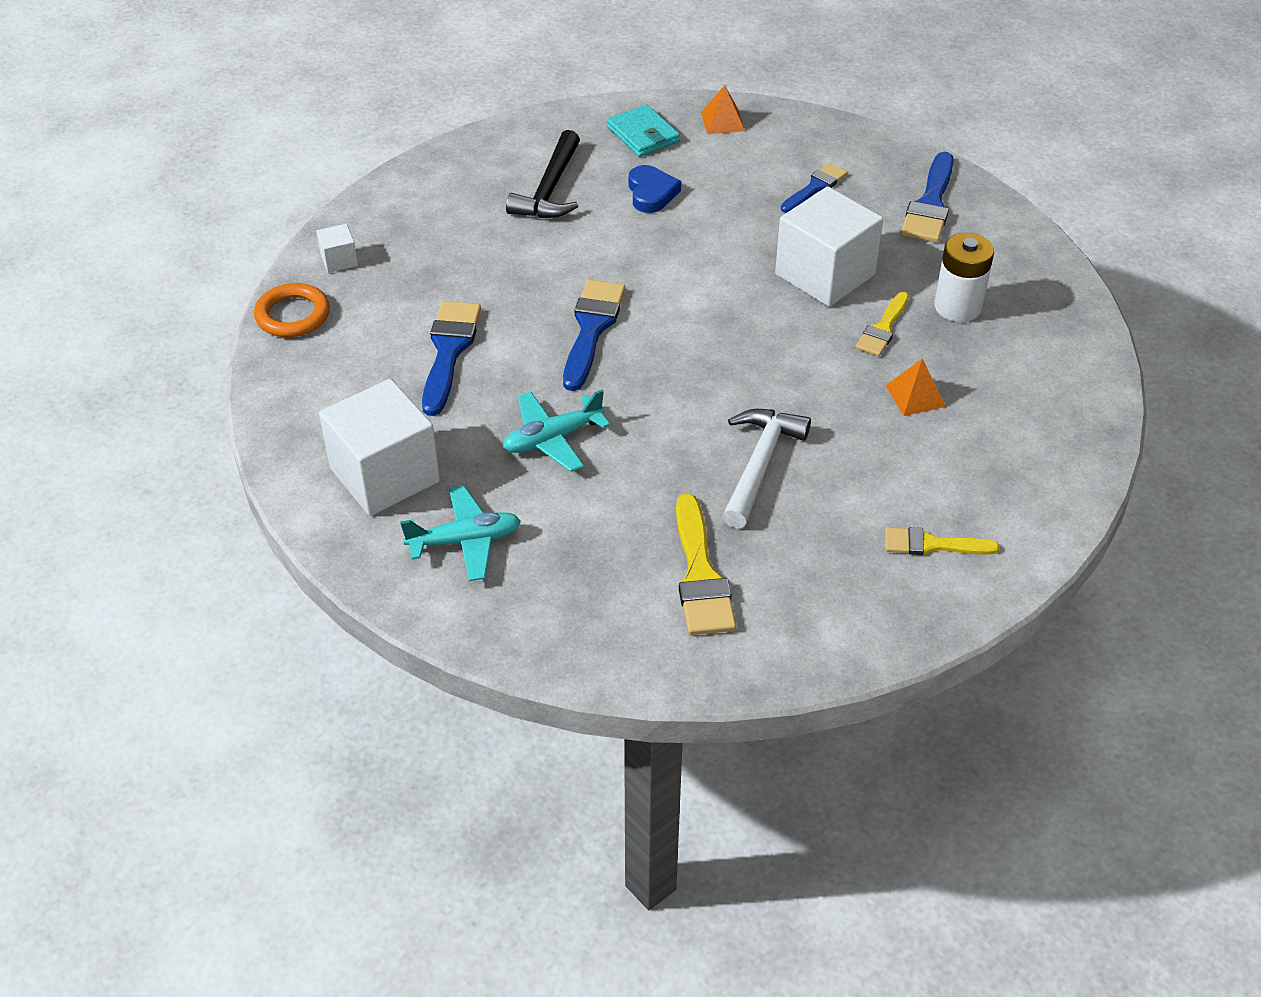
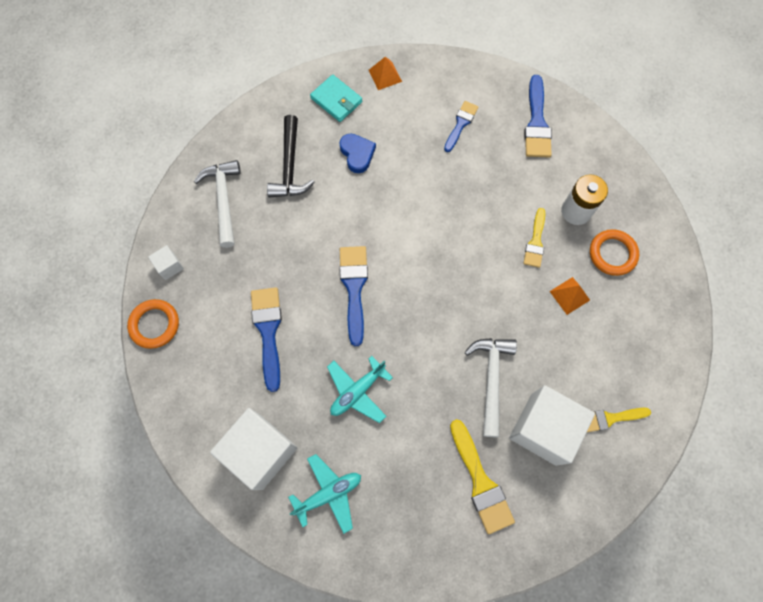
camera: 15 degrees left, 25 degrees up
(442, 207) = (223, 200): none -> white hammer
(825, 274) = (487, 202): white cube -> white cube (543, 429)
(999, 362) = (612, 254): none -> orange ring

